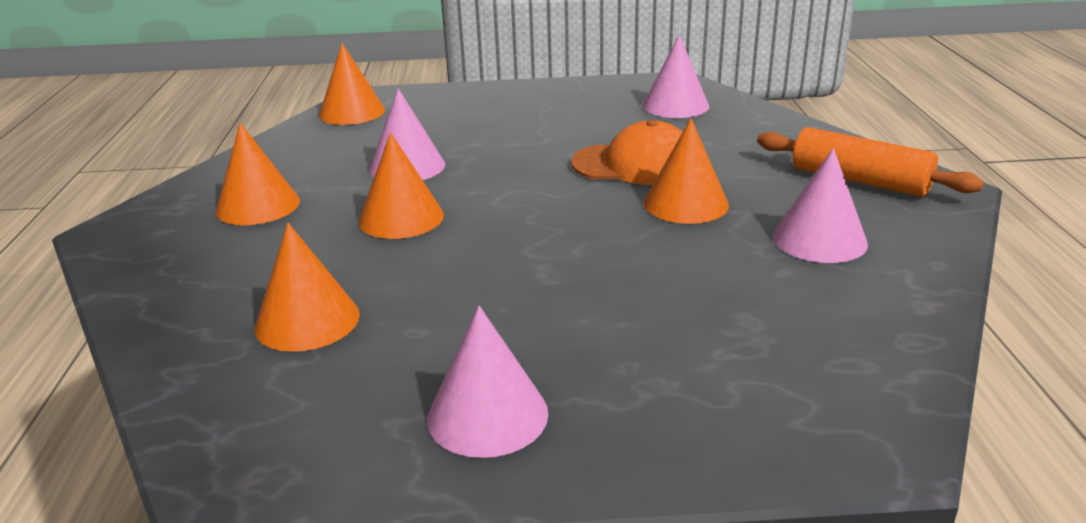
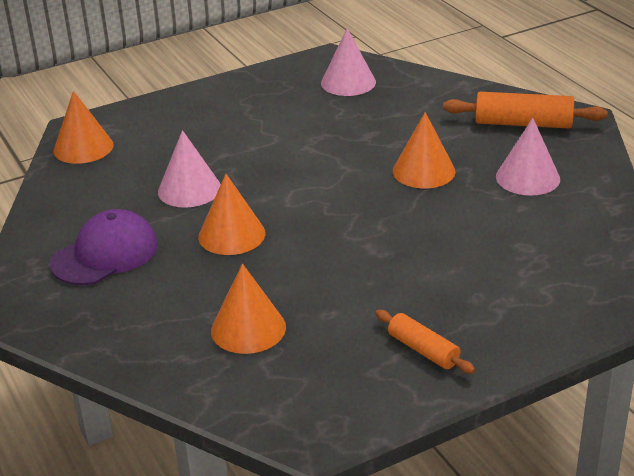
camera: 25 degrees left, 5 degrees up
(258, 206) = (105, 254): orange cone -> purple cap
(487, 415) = (423, 350): pink cone -> orange rolling pin
(635, 164) = (362, 146): orange cap -> none

